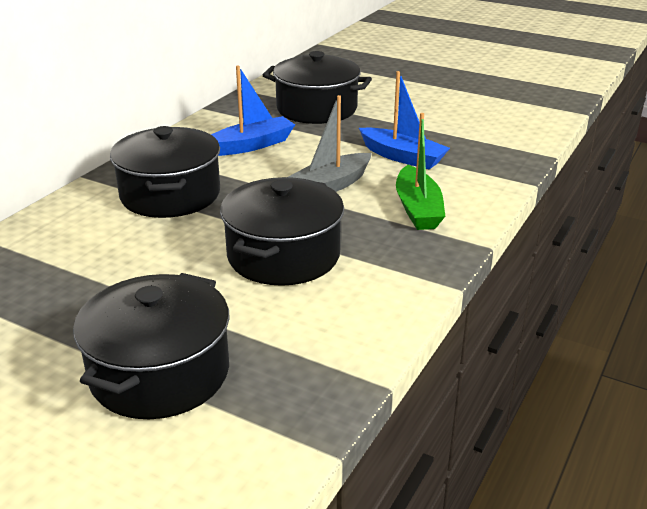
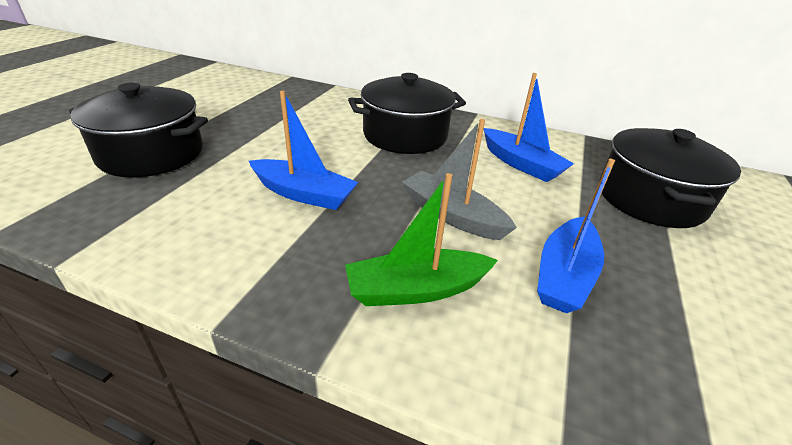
camera: 80 degrees right, 5 degrees up
(283, 255) = (304, 194): black pot -> blue boat

